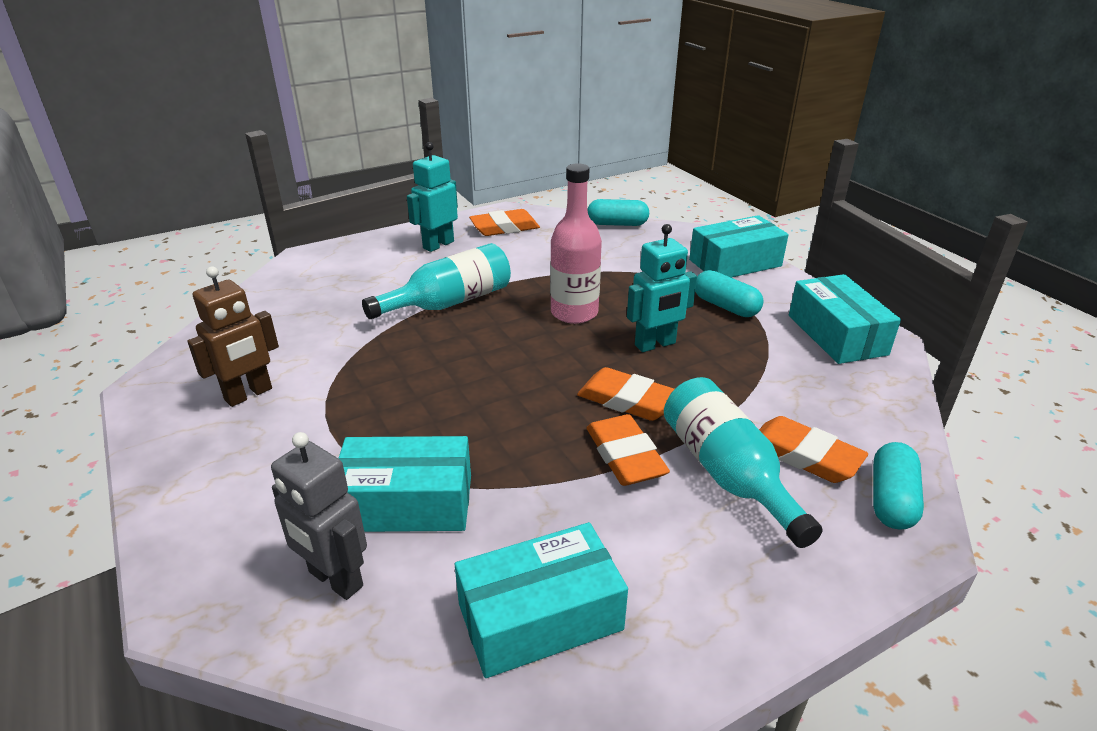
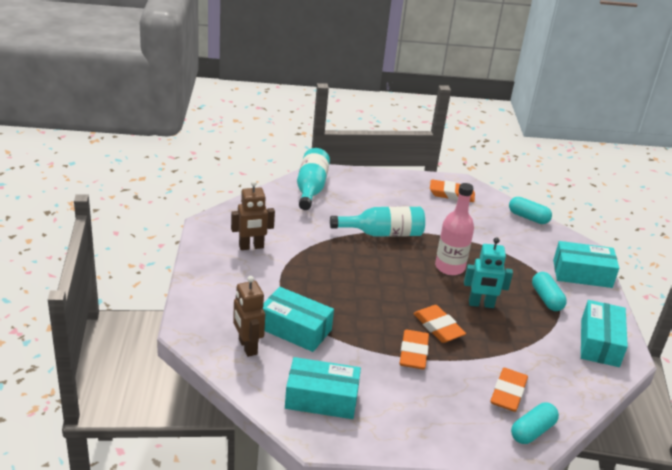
camera: 25 degrees right, 0 degrees up
(335, 579) = (247, 347): grey robot -> brown robot
(438, 245) = (401, 192): turquoise robot -> none
(727, 473) = (458, 383): turquoise bottle -> turquoise bottle (311, 188)
(804, 455) = (508, 393): orange eraser -> orange eraser turned 45 degrees clockwise

